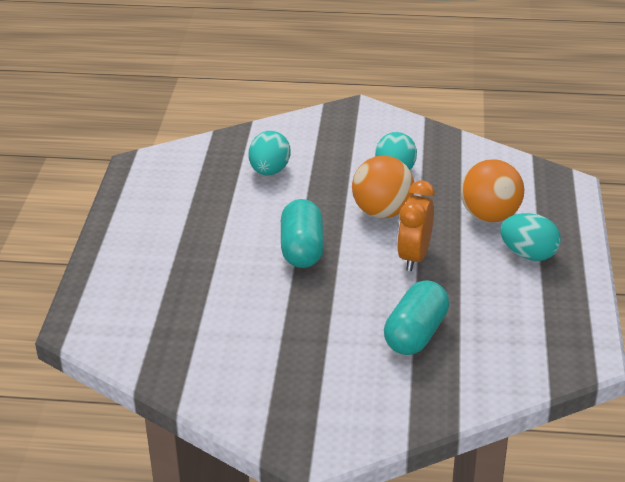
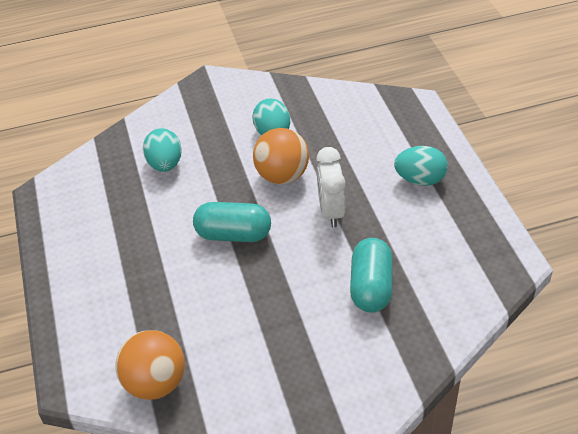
camera: 20 degrees left, 10 degrees up
(302, 249) = (233, 234): turquoise capsule -> turquoise capsule turned 60 degrees counterclockwise
(414, 257) = (331, 211): orange clock -> white clock
(489, 216) = (371, 152): orange ball -> orange ball (155, 383)

